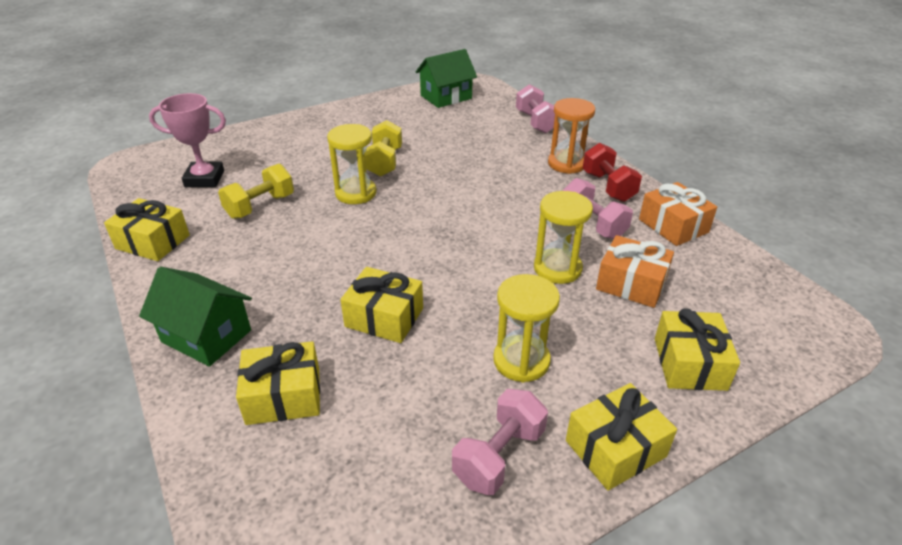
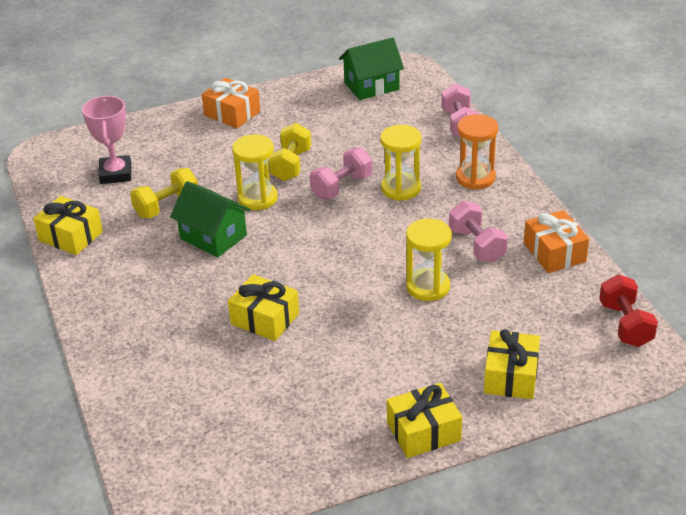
camera: 10 degrees right, 0 degrees up
(204, 179) = (115, 173): pink trophy -> pink trophy turned 75 degrees clockwise
(206, 336) = (118, 323): green house -> green house (213, 237)
(283, 396) = (177, 374): yellow gift -> none
(499, 456) = (333, 429): pink dumbbell -> pink dumbbell (341, 187)
(521, 361) = (371, 363): yellow hourglass -> yellow hourglass (401, 188)
(608, 187) = (507, 206): red dumbbell -> red dumbbell (625, 325)
(631, 284) = (490, 306): orange gift -> orange gift (232, 113)

